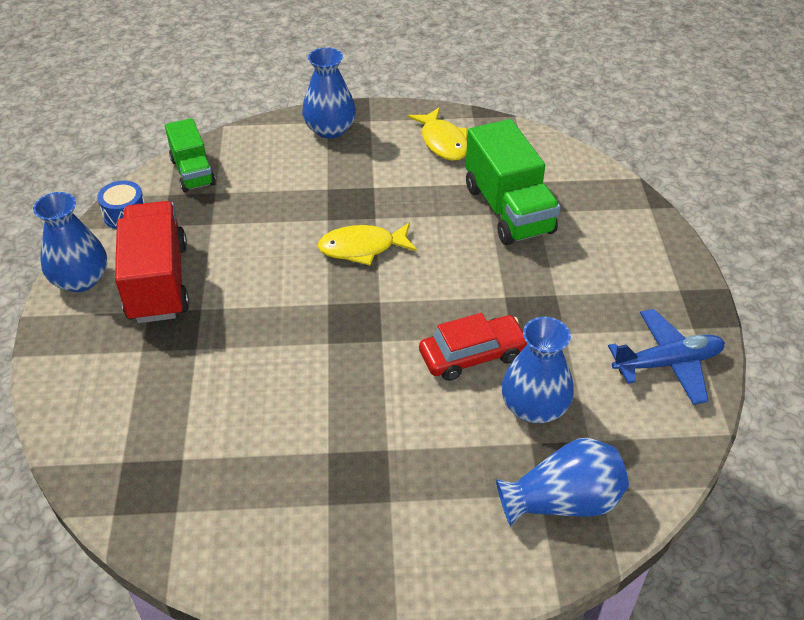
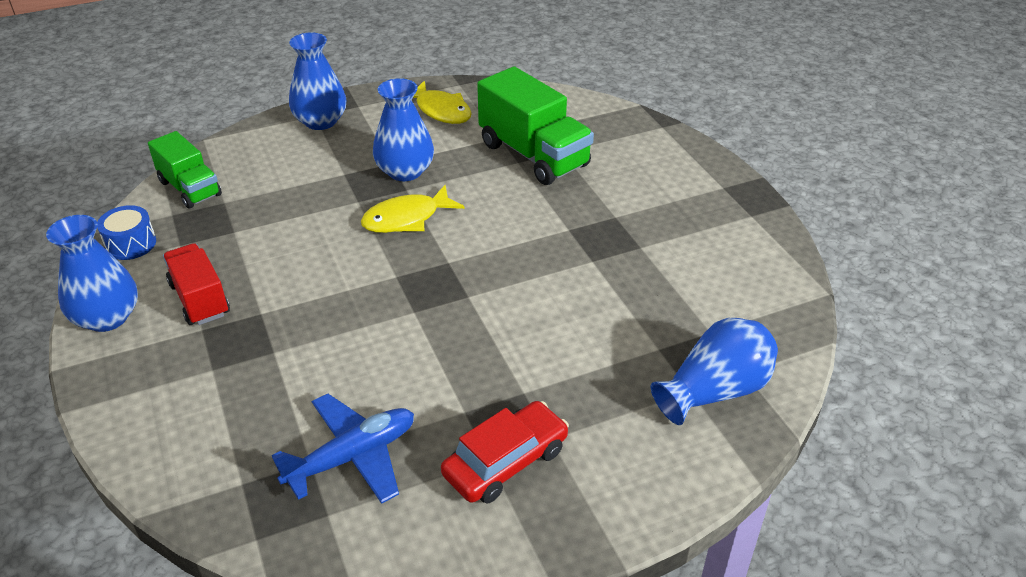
camera: 20 degrees left, 5 degrees down
(158, 282) = (200, 299): red truck -> red truck, size x0.62
(472, 355) = (564, 287): red car -> red car (505, 462)
(534, 407) = (645, 317): blue vase -> blue vase (405, 171)
(667, 363) = (745, 250): blue plane -> blue plane (352, 457)

